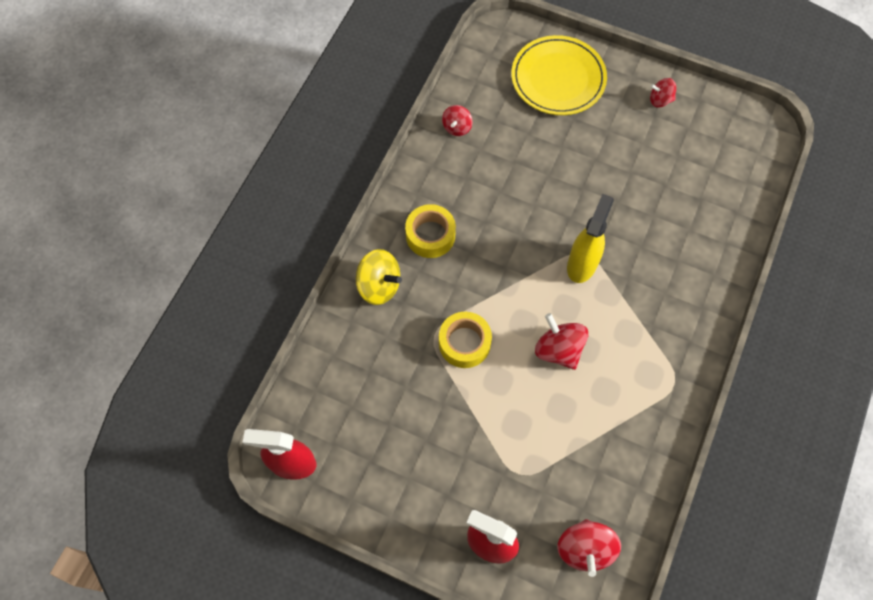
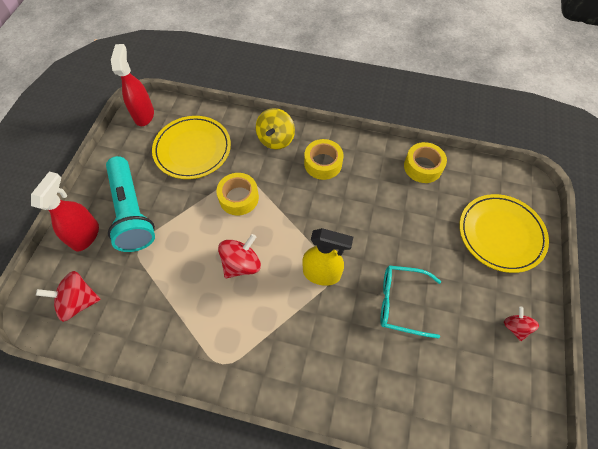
camera: 80 degrees right, 5 degrees down
(373, 396) = (192, 149): none -> yellow plate
(457, 127) = (423, 167): red spinning top -> yellow tape
(463, 482) = (132, 212): none -> turquoise flashlight
(624, 193) = (401, 302): none -> turquoise glasses

